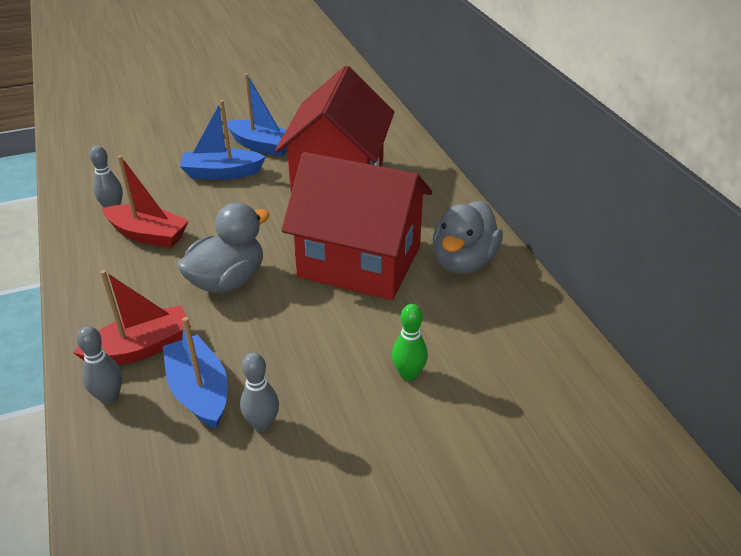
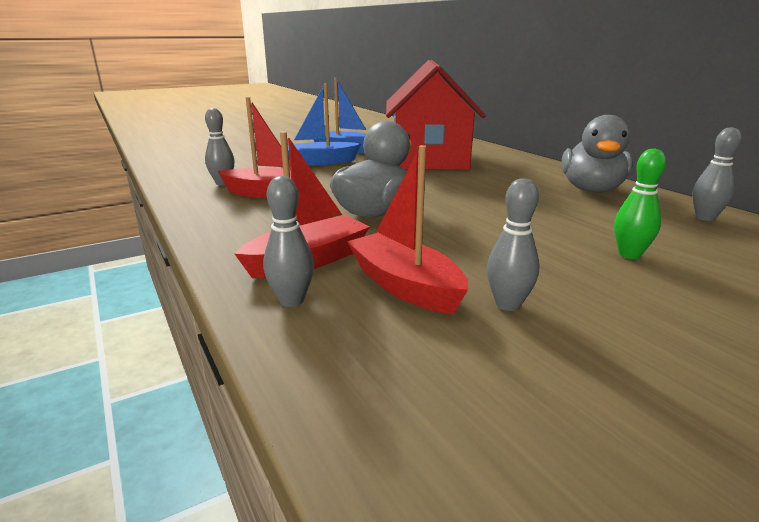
camera: 10 degrees left, 15 degrees down
(199, 391) = (405, 286): blue boat -> red boat
(360, 262) = (496, 196): red house -> none
(531, 326) = (704, 218): none -> grey bowling pin

